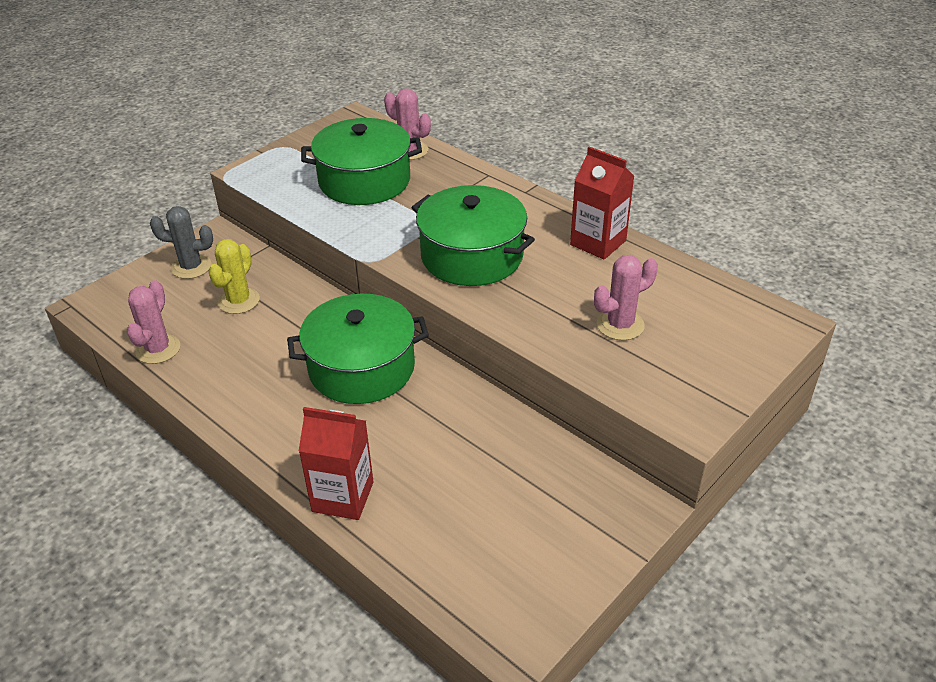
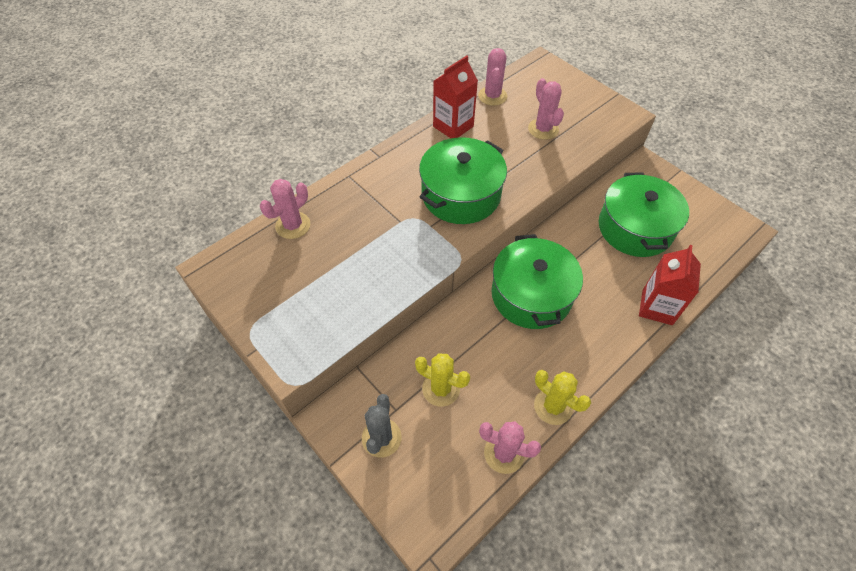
camera: 85 degrees left, 15 degrees up
(205, 387) = (553, 406): none -> yellow cactus
(364, 181) = (336, 260): green pot -> green pot (635, 228)
(677, 274) = (492, 96): none -> pink cactus

